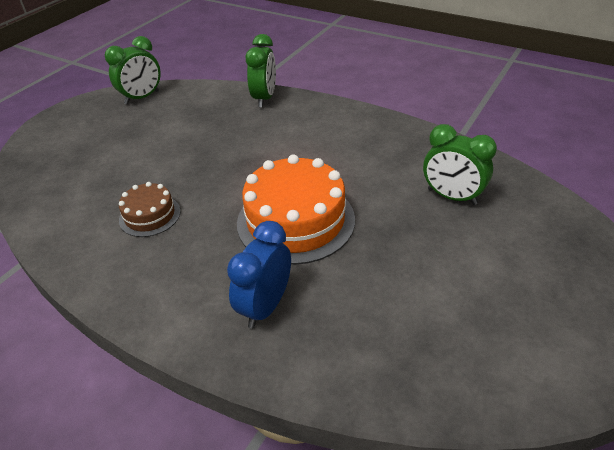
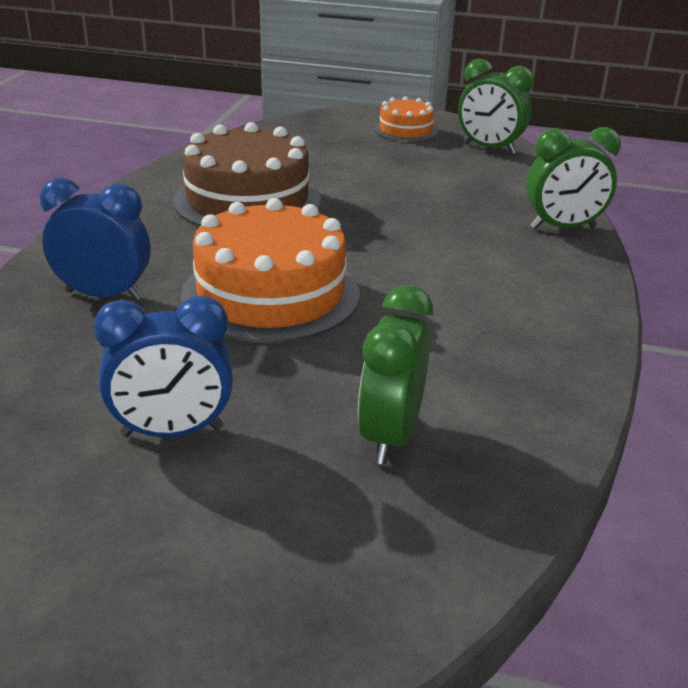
camera: 70 degrees right, 10 degrees down
(82, 123) = (405, 130): none -> orange cake
(150, 215) = (247, 200): brown cake -> brown cake, size x1.89
(440, 279) = (172, 432): none -> blue clock

